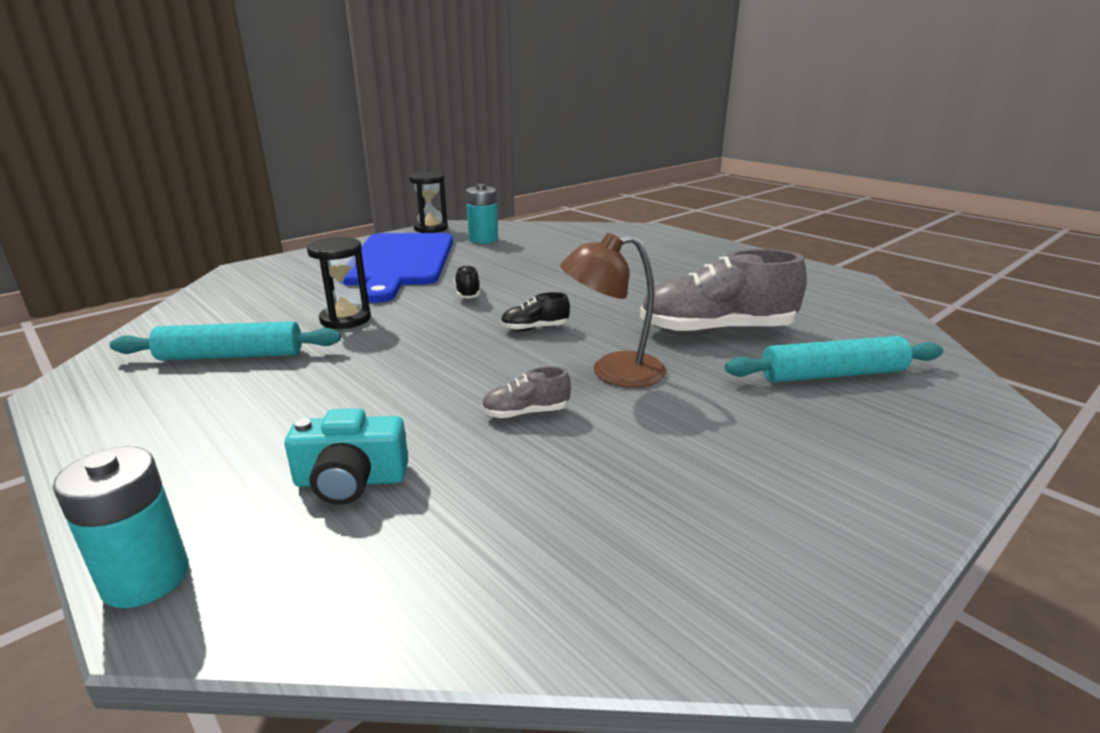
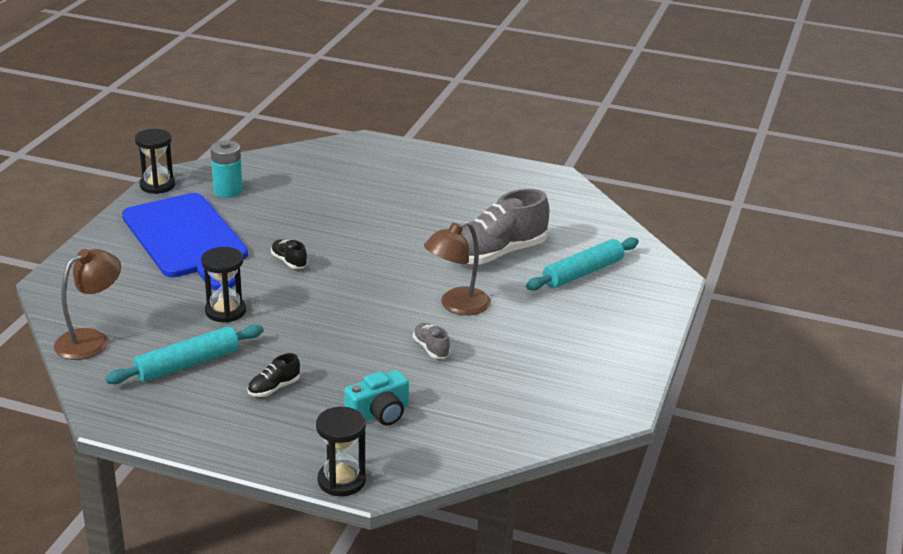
camera: 30 degrees left, 5 degrees up
(146, 578) = (341, 481): turquoise battery -> black hourglass
(190, 314) = (91, 340): none -> brown lamp
(526, 413) = (431, 348): grey shoe -> grey shoe turned 105 degrees clockwise
(534, 328) = (374, 283): black shoe -> black shoe (274, 388)

